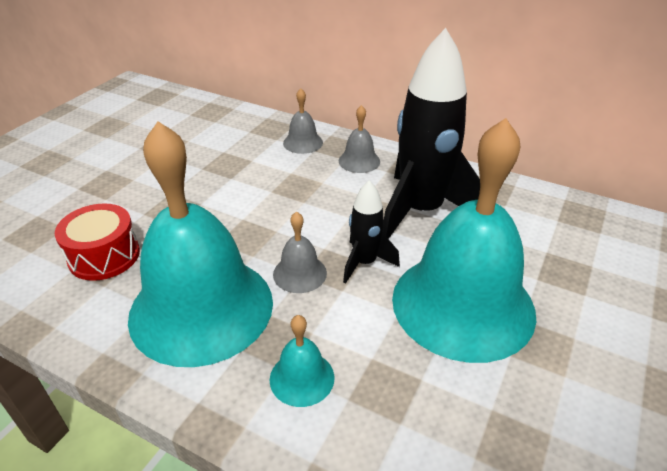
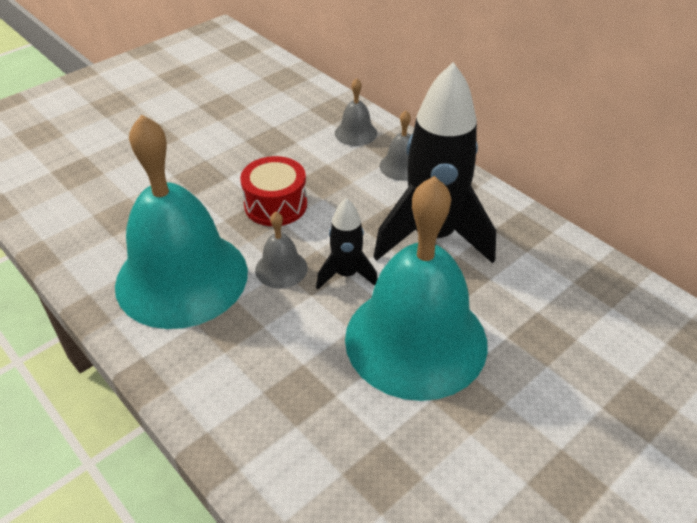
camera: 20 degrees right, 5 degrees up
(104, 256) = (124, 208): red drum -> red drum (275, 205)
(302, 378) = (234, 362): turquoise bell -> none

